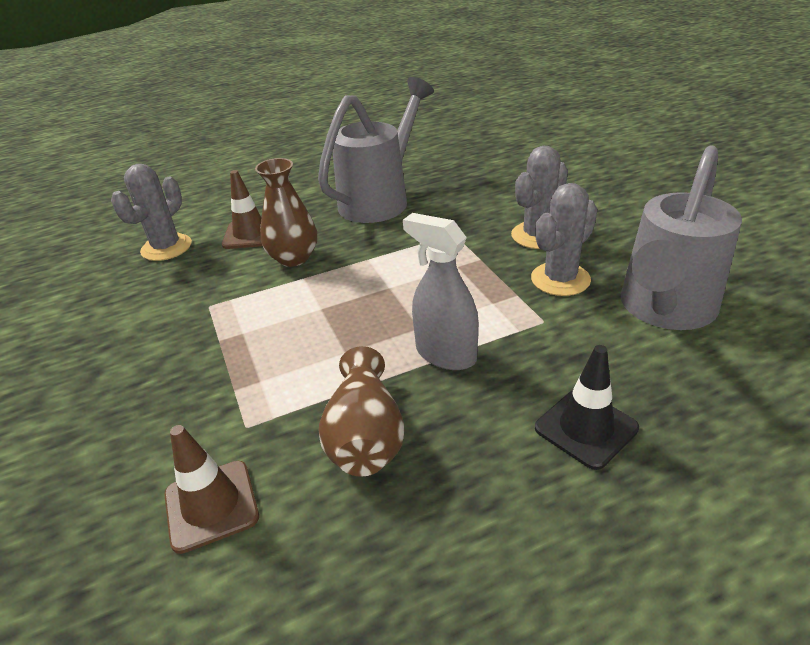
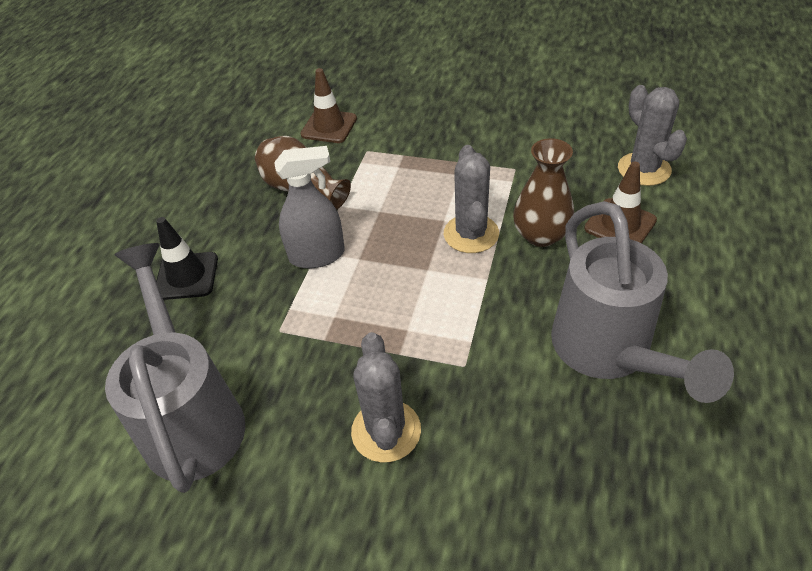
camera: 130 degrees right, 10 degrees up
(560, 279) = (306, 385): grey cactus -> grey cactus (471, 234)

